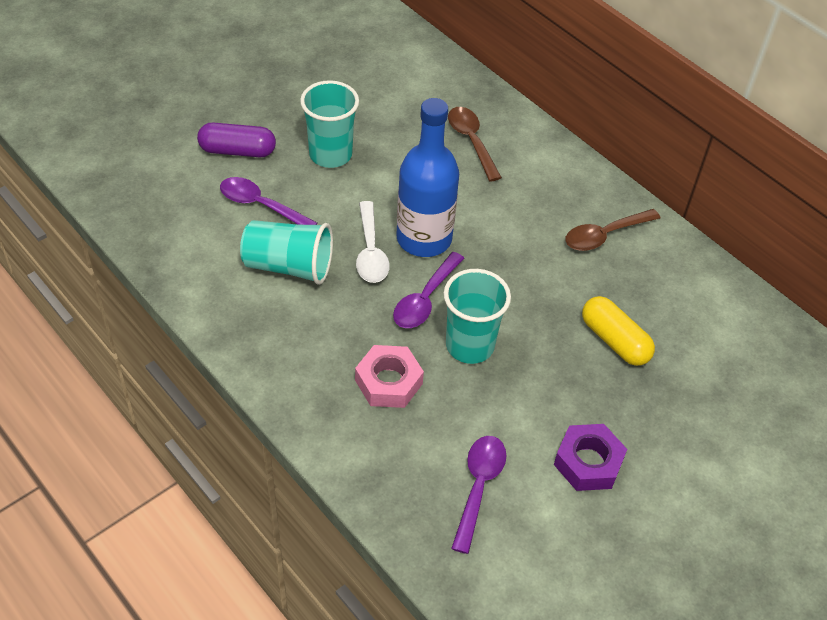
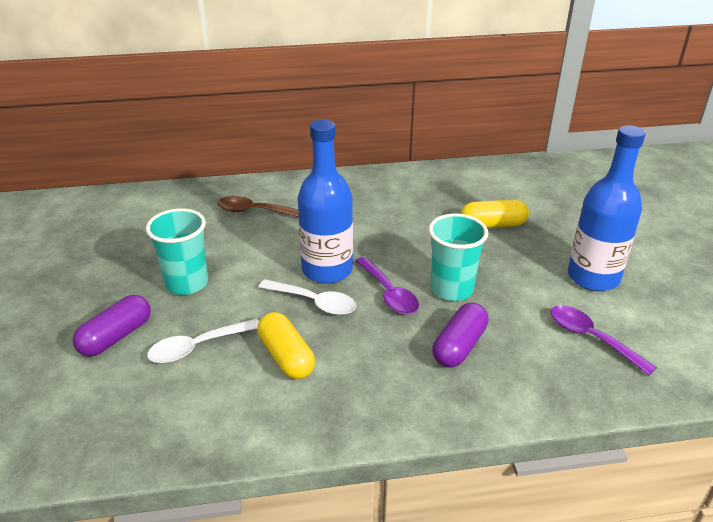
camera: 55 degrees left, 15 degrees down
(260, 205) = (197, 347): purple spoon -> white spoon
(289, 266) = (286, 357): turquoise cup -> yellow capsule
(388, 382) = (459, 346): pink nut -> purple capsule
(588, 462) = (593, 277): purple nut -> blue bottle
(604, 235) = (398, 193): brown spoon -> none

